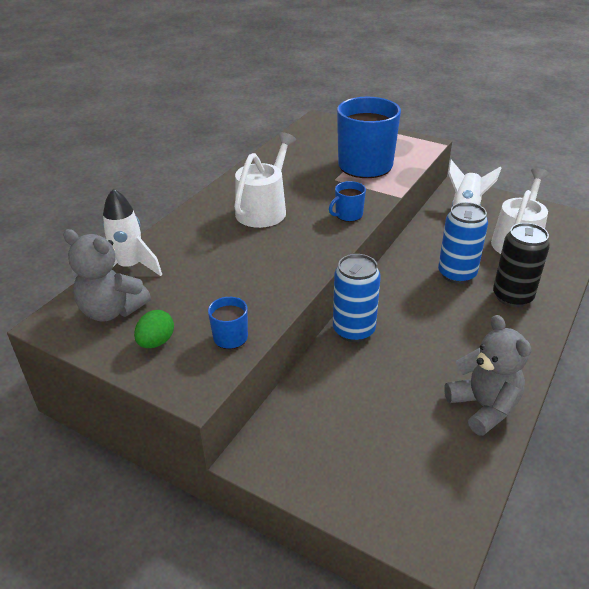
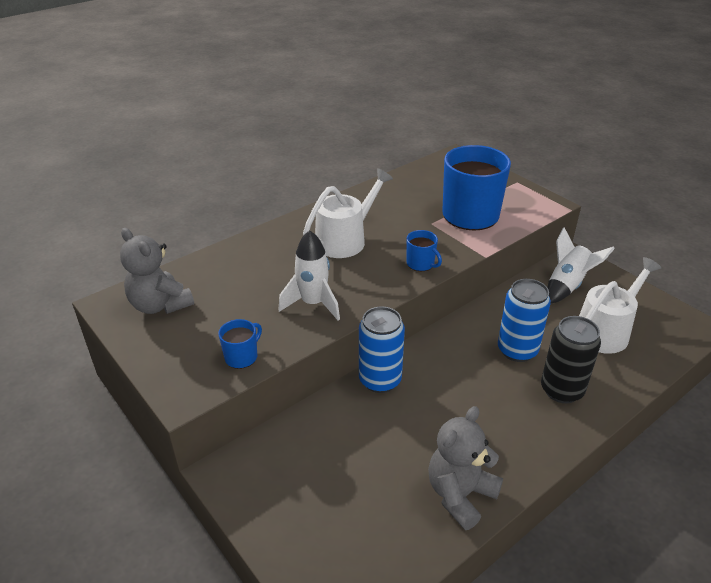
camera: 20 degrees right, 0 degrees up
(130, 267) = (197, 268): white rocket -> white rocket (313, 304)
(156, 342) = (178, 344): green egg -> none
(348, 215) = (421, 264): blue mug -> blue mug turned 120 degrees counterclockwise
(483, 407) = (460, 494): grey teddy bear -> grey teddy bear turned 135 degrees counterclockwise

